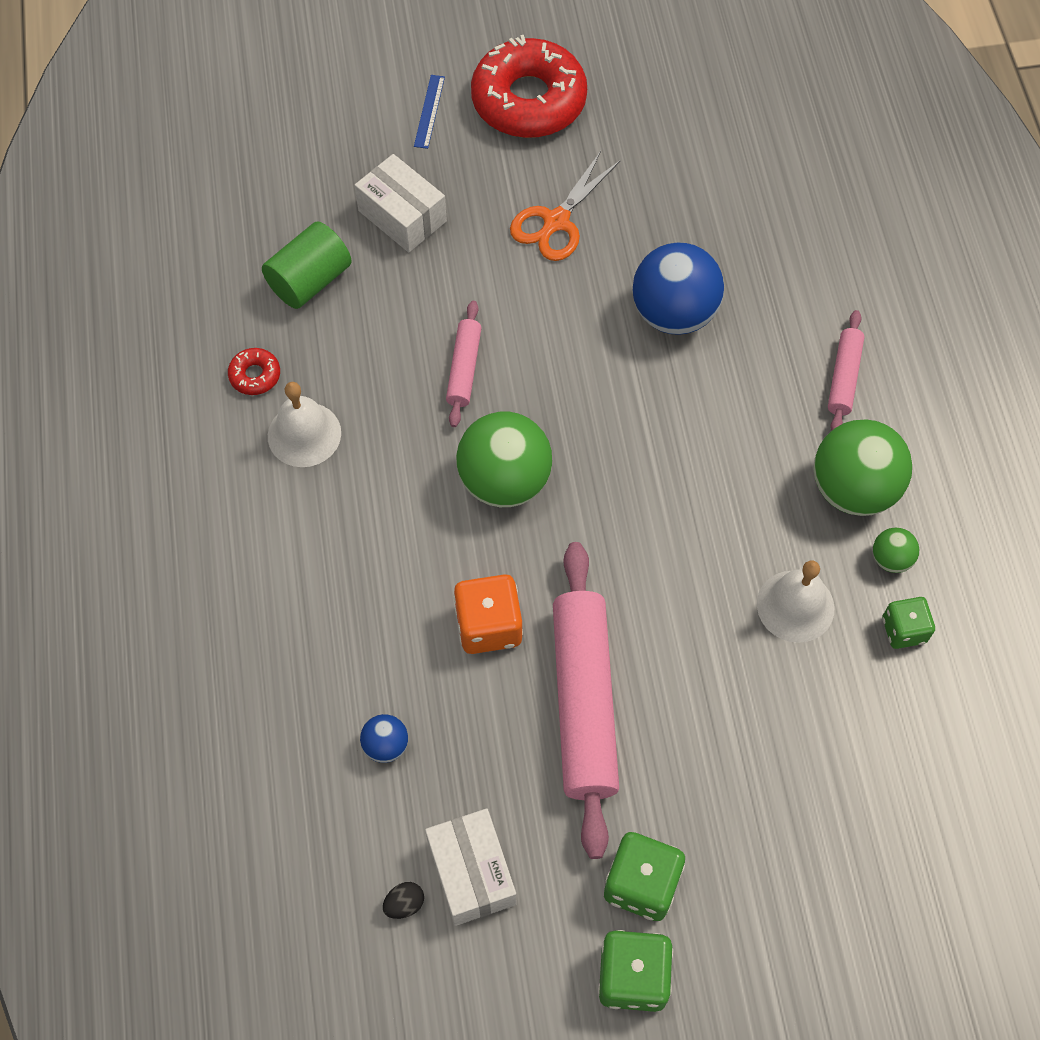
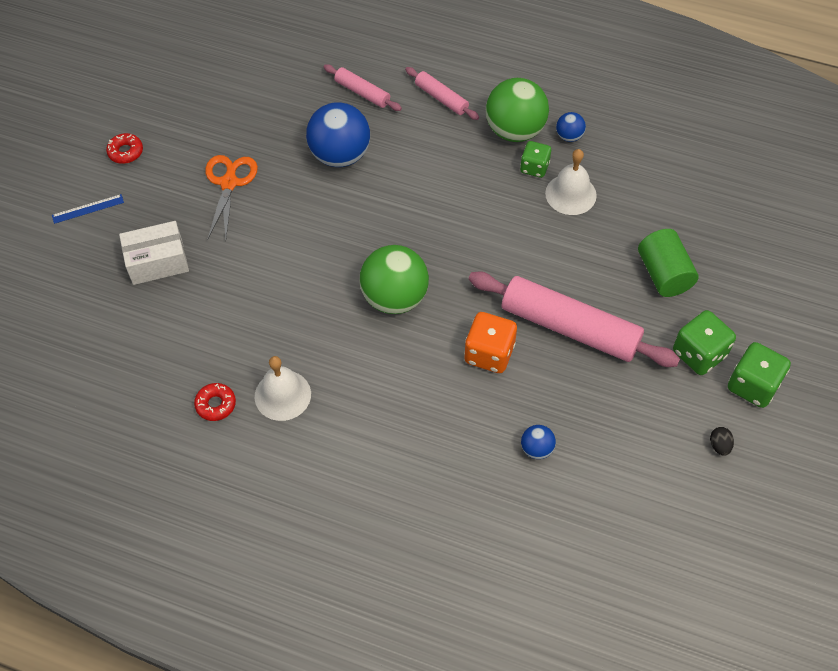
camera: 60 degrees left, 5 degrees down
(310, 280) = (166, 338): green cylinder -> green cylinder (664, 274)
(404, 904) = (648, 487): black egg -> black egg (719, 445)
(429, 111) = (88, 209): blue ruler -> blue ruler turned 60 degrees counterclockwise
(464, 368) = (299, 281): pink rolling pin -> pink rolling pin (362, 93)
(471, 873) = (646, 440): white box -> none
(528, 100) = (125, 152): red donut -> red donut, size x0.41
(555, 222) = (229, 182): orange scissors -> orange scissors turned 150 degrees counterclockwise
(891, 559) = (569, 136): green ball -> blue ball
(903, 630) = (615, 153): green dice -> green dice (534, 167)

